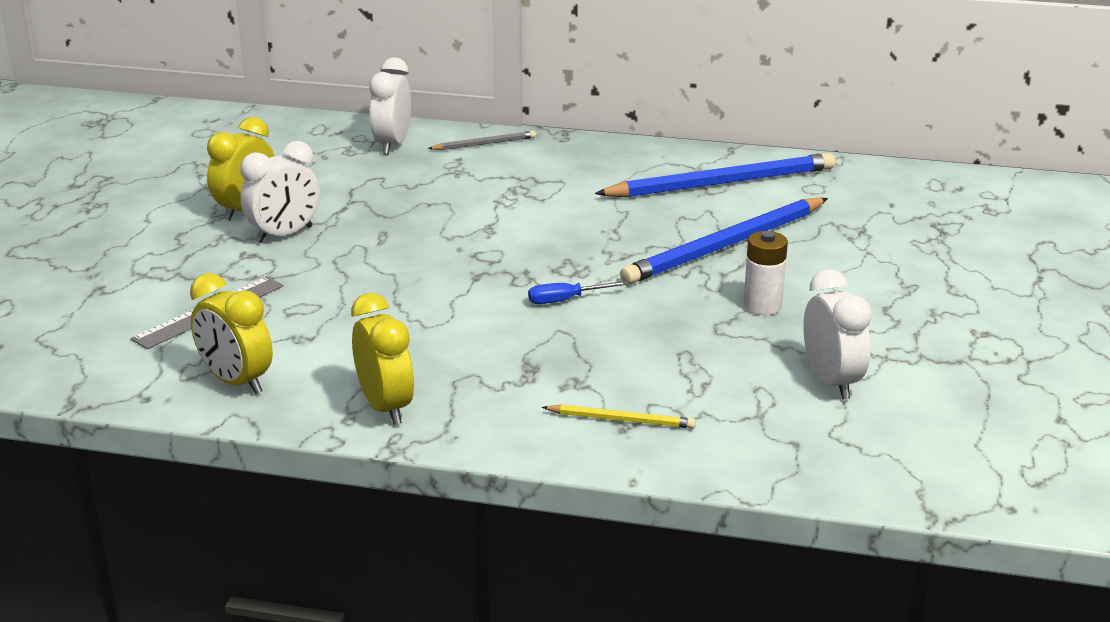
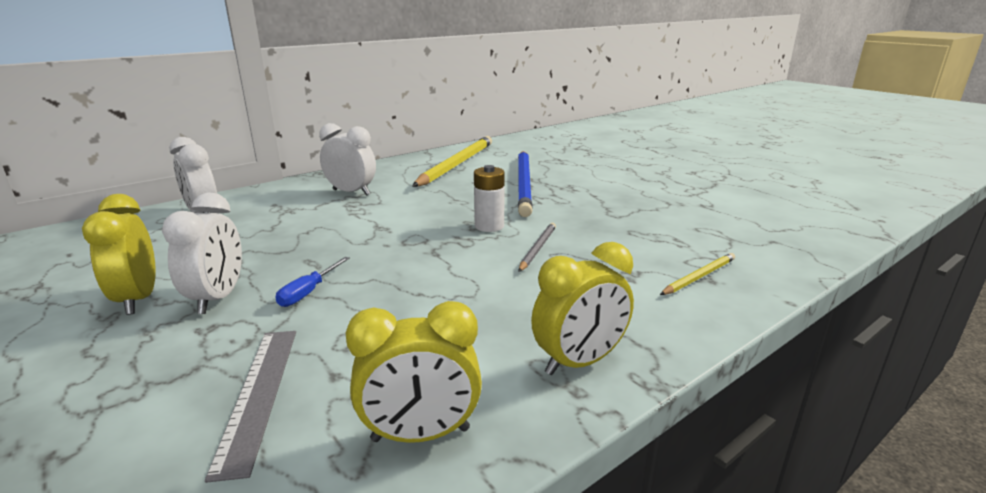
camera: 50 degrees left, 5 degrees down
(385, 407) = (579, 362): yellow clock -> yellow clock turned 135 degrees clockwise
(484, 144) = (276, 192): grey pencil -> grey pencil (537, 248)
(565, 300) = (516, 239): blue screwdriver -> blue screwdriver (308, 292)
(720, 183) = (456, 164): blue pencil -> yellow pencil
(762, 306) = (604, 198): white battery -> white battery (489, 226)
(831, 382) = (709, 211): white clock -> white clock (351, 192)

